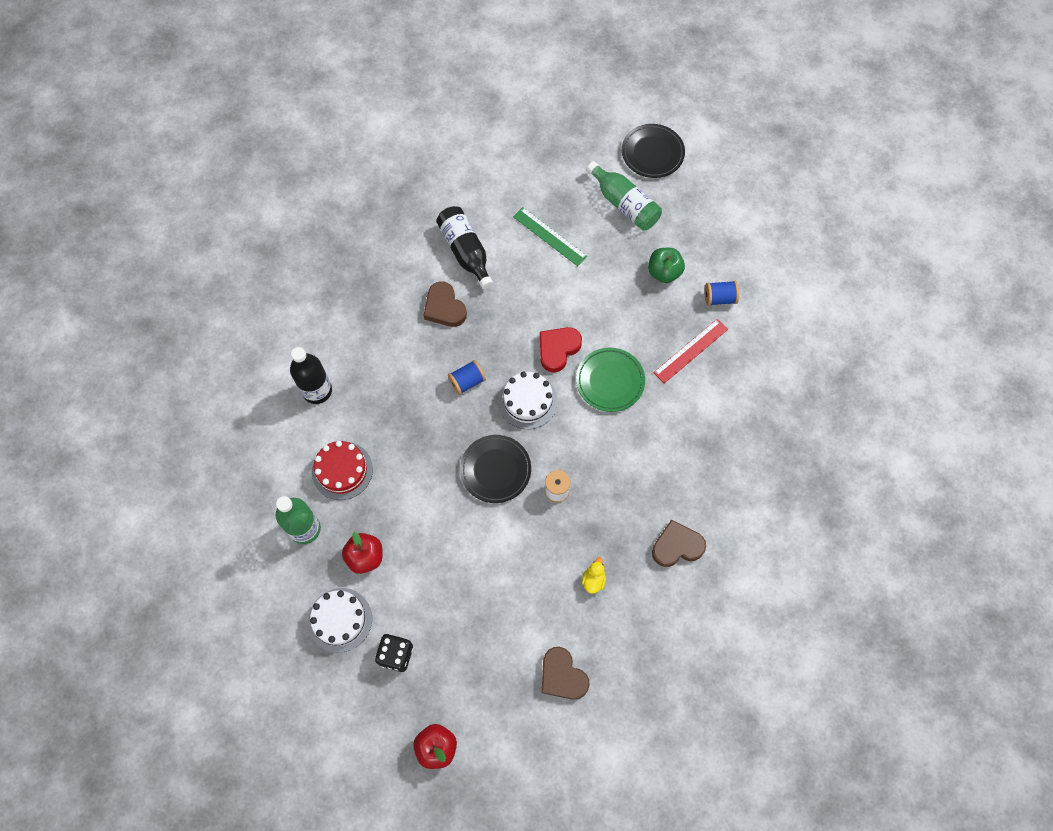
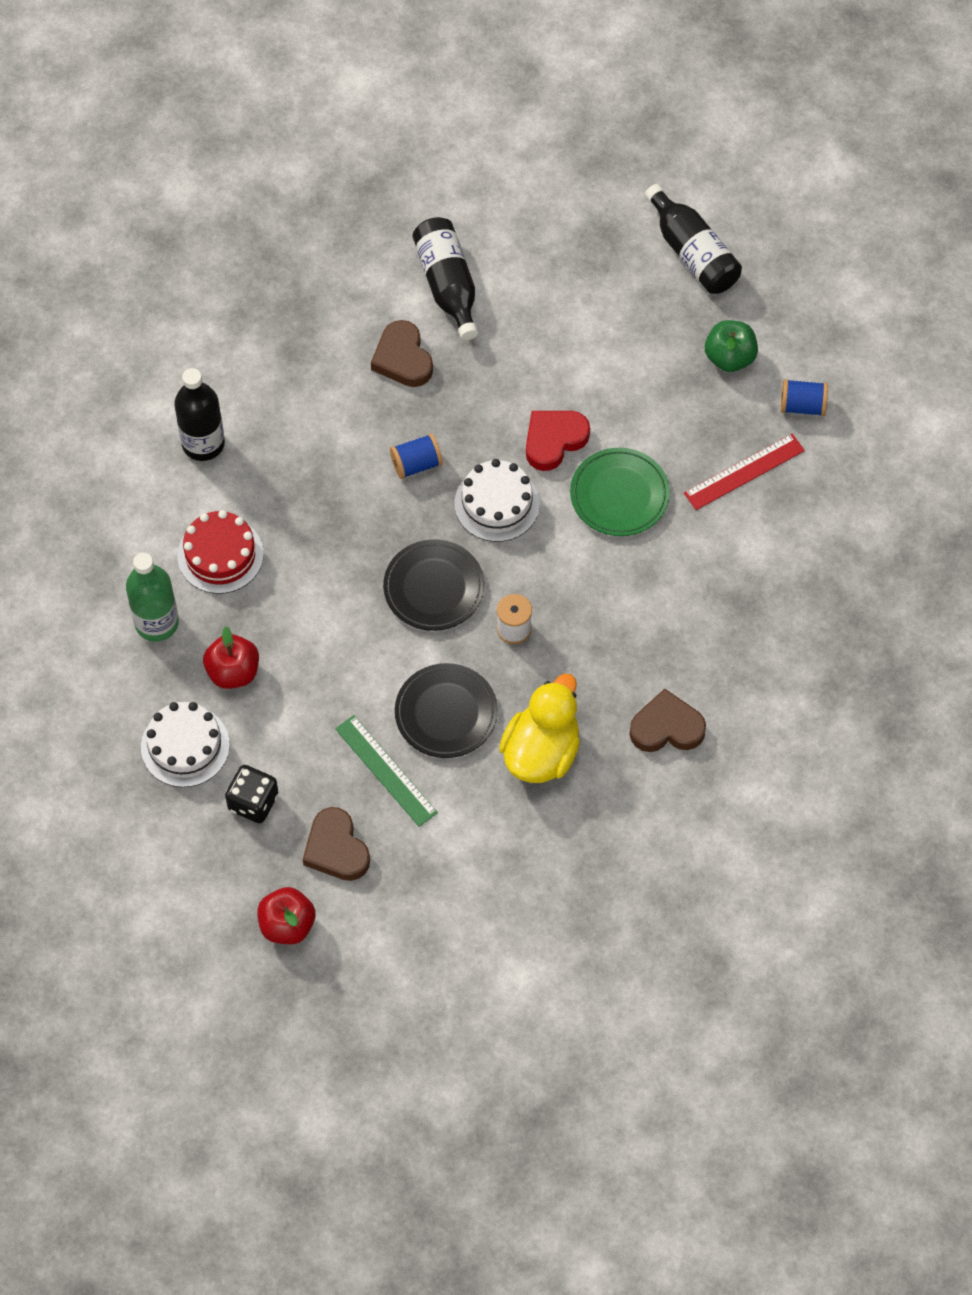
camera: 10 degrees right, 5 degrees down
(550, 236) = (574, 282): green ruler -> green ruler (386, 770)
(562, 676) = (474, 865): brown heart -> brown heart (336, 849)
(593, 580) = (541, 752): yellow duck -> yellow duck, size x2.28
(624, 204) = (692, 253): green bottle -> black bottle
(652, 153) = (750, 185): black plate -> black plate (446, 713)

